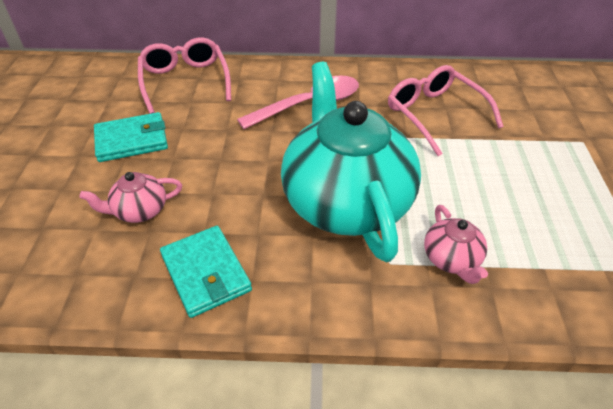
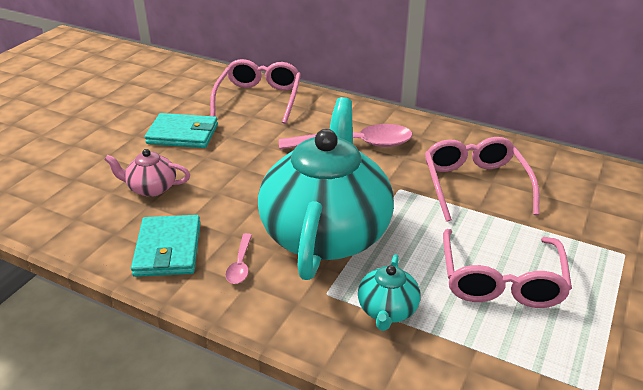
camera: 25 degrees right, 10 degrees down
(291, 263) = (240, 265): none -> pink spoon
(451, 259) = (387, 310): pink teapot -> turquoise teapot
(516, 196) = (501, 280): none -> pink glasses

